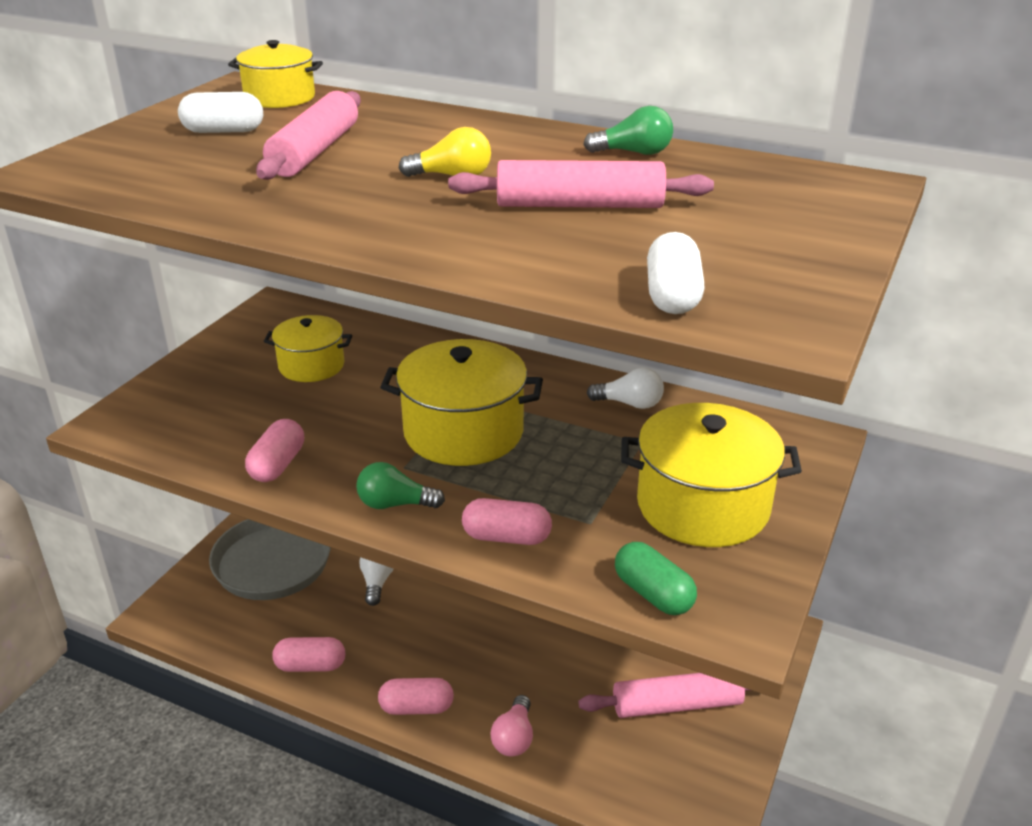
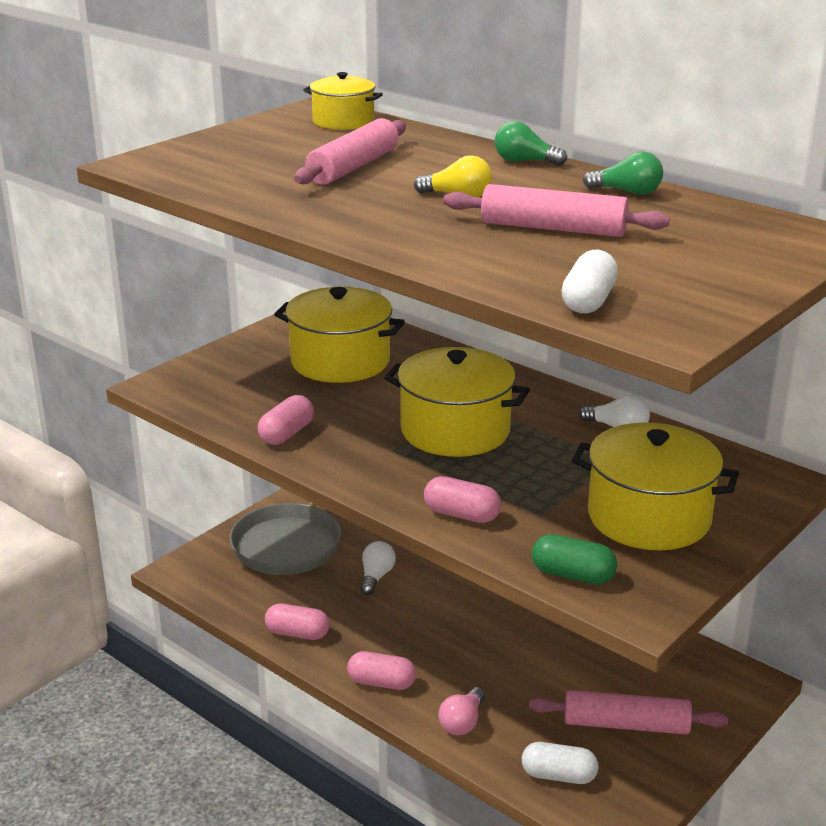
camera: 15 degrees right, 5 degrees down
(223, 131) = (286, 145): white capsule -> white capsule (558, 775)
(311, 366) = (340, 361): yellow pot -> yellow pot, size x1.66
(395, 504) = (375, 476): green light bulb -> green light bulb (524, 161)
(653, 594) = (573, 575): green capsule -> green capsule turned 45 degrees counterclockwise

